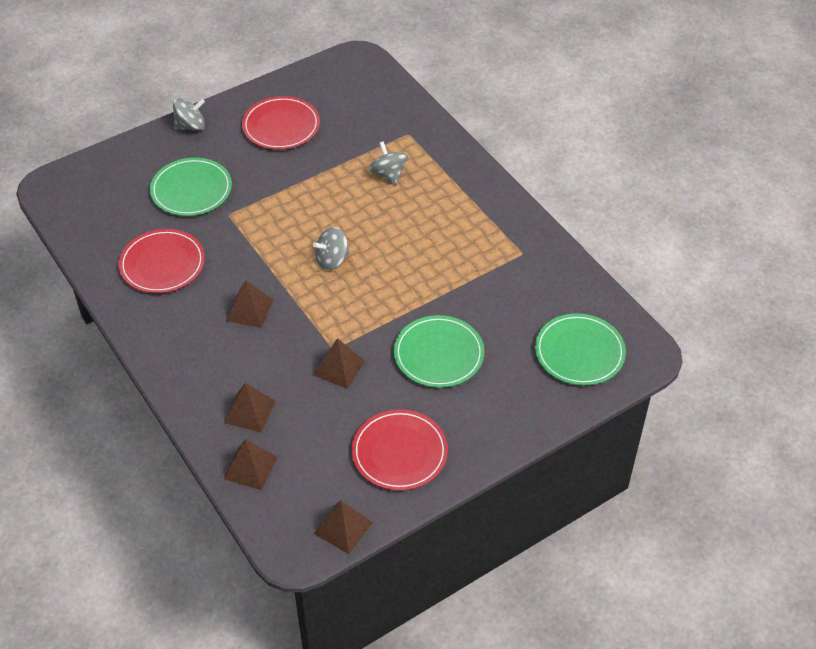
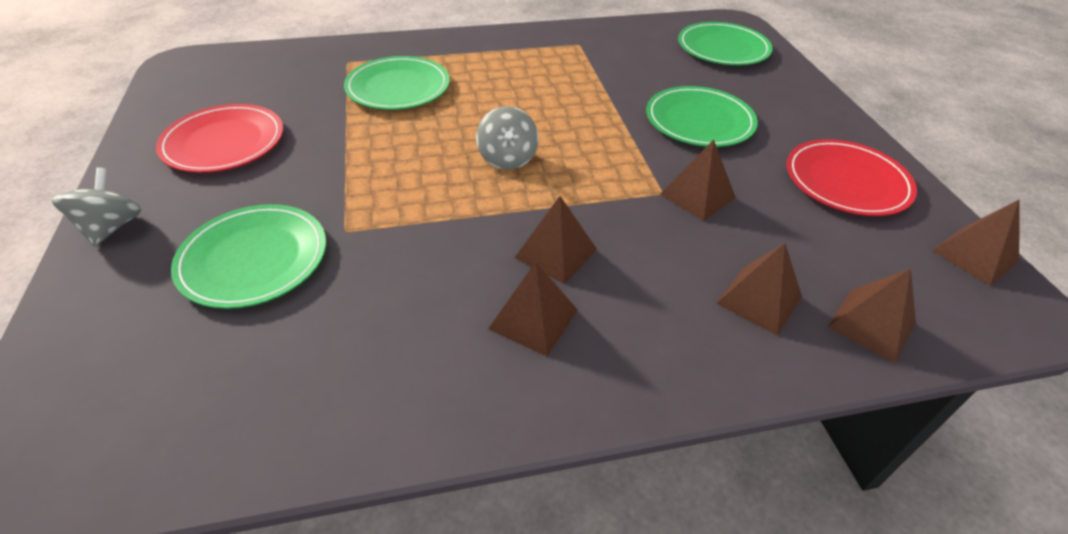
camera: 70 degrees left, 5 degrees down
(162, 264) = (391, 334): red plate -> none
(194, 315) = (533, 319): none -> brown pyramid
(388, 174) = (398, 87): grey spinning top -> green plate

